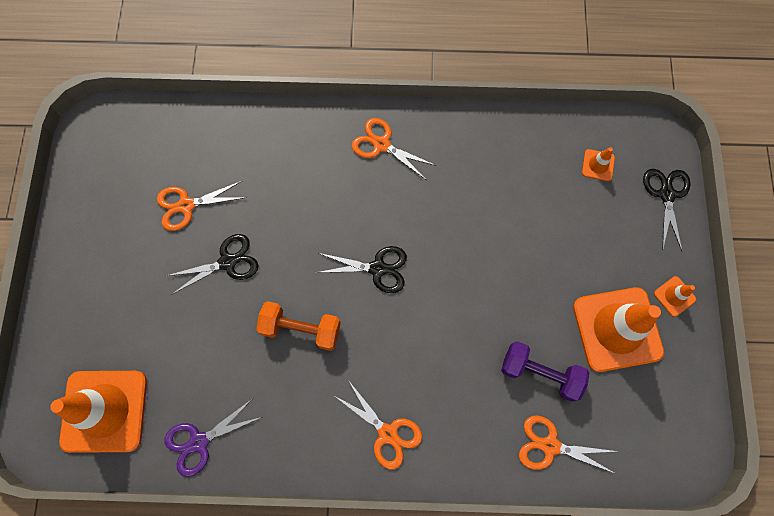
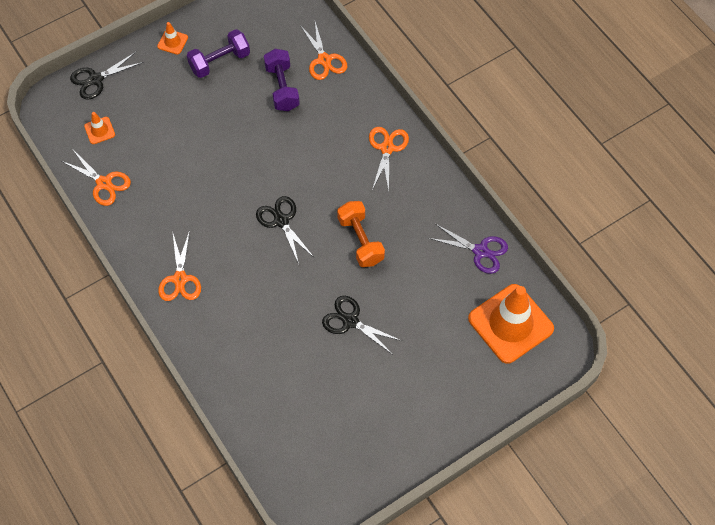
camera: 125 degrees left, 10 degrees down
(186, 205) = (329, 382): orange scissors -> orange scissors (104, 183)
(617, 329) = (220, 62): orange traffic cone -> purple dumbbell

